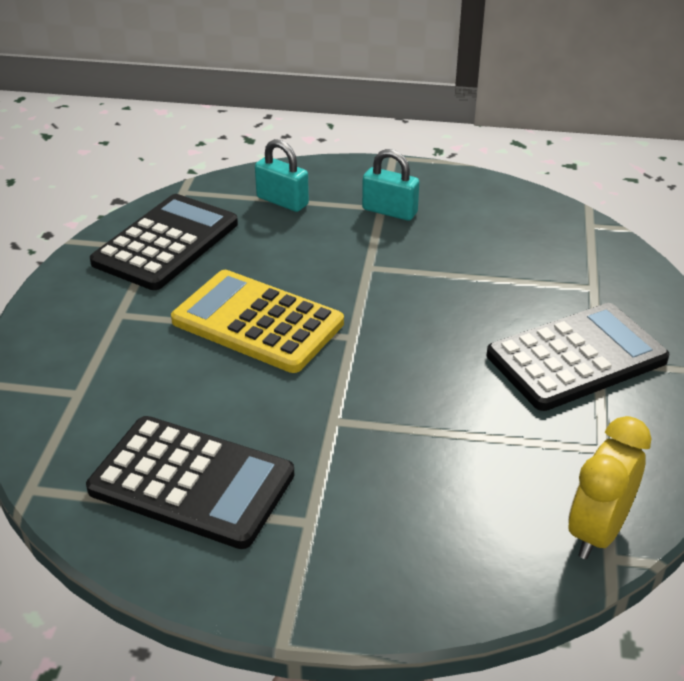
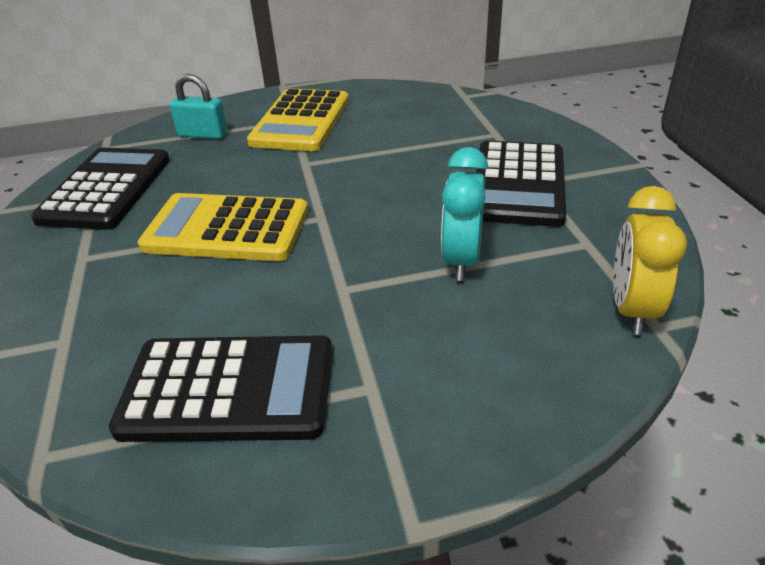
camera: 20 degrees left, 0 degrees up
(389, 211) = (301, 121): turquoise padlock -> yellow calculator
(462, 427) = (461, 260): none -> turquoise clock
(576, 358) = (518, 184): black calculator -> black calculator turned 150 degrees clockwise

